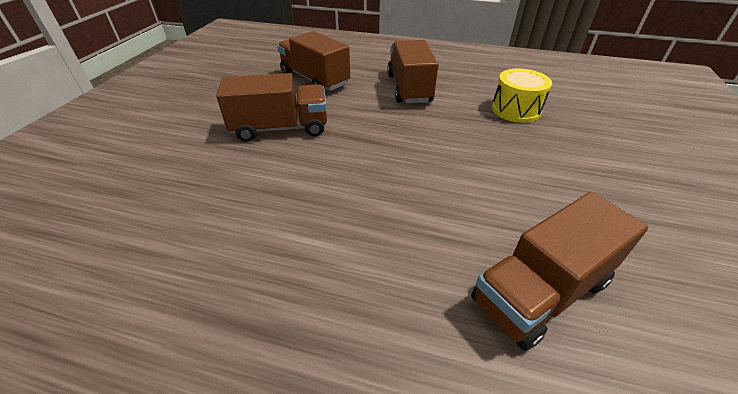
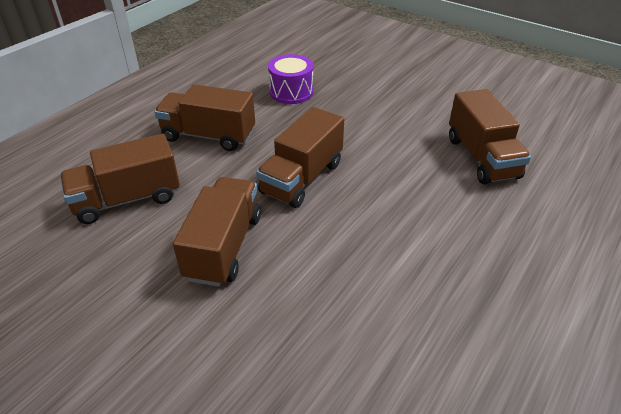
camera: 70 degrees left, 0 degrees up
(386, 146) = (302, 178): none -> brown truck
(515, 110) = (291, 92): yellow drum -> purple drum

